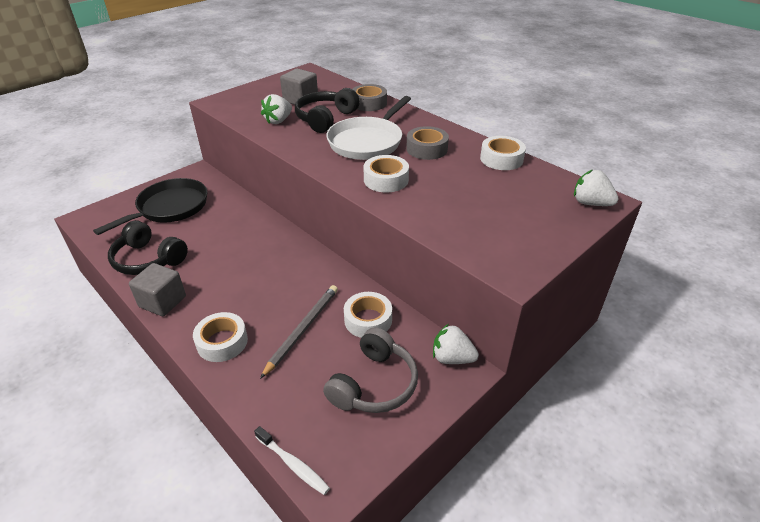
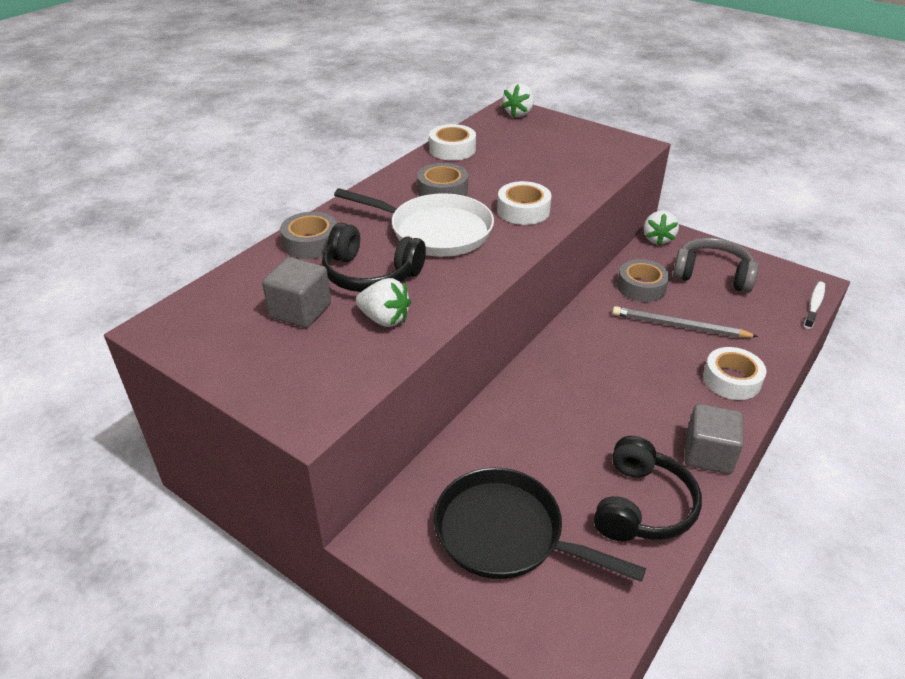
camera: 100 degrees left, 0 degrees up
(368, 320) = (641, 287): white tape -> grey tape

